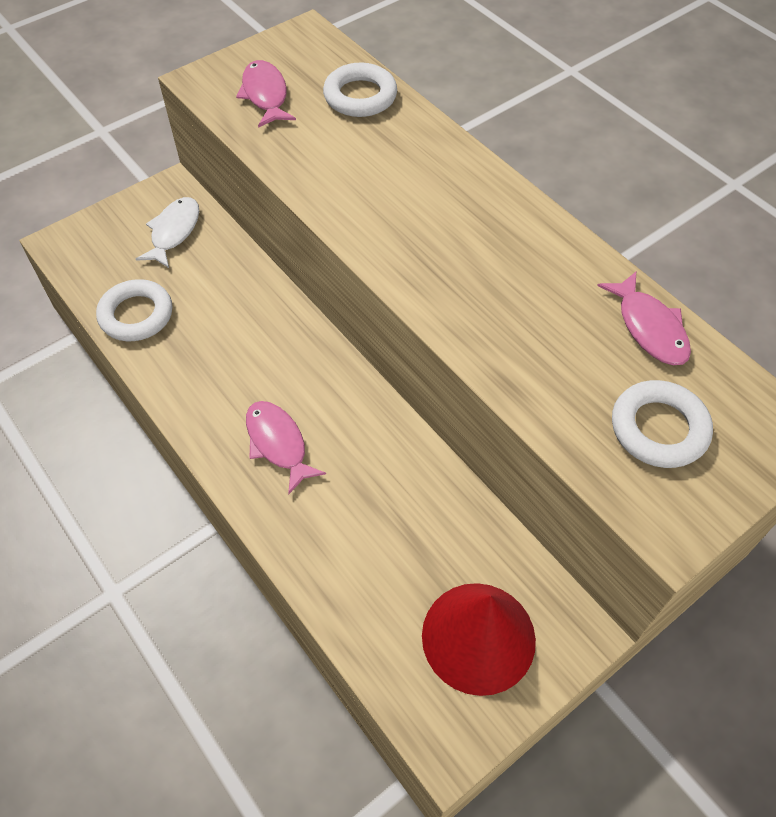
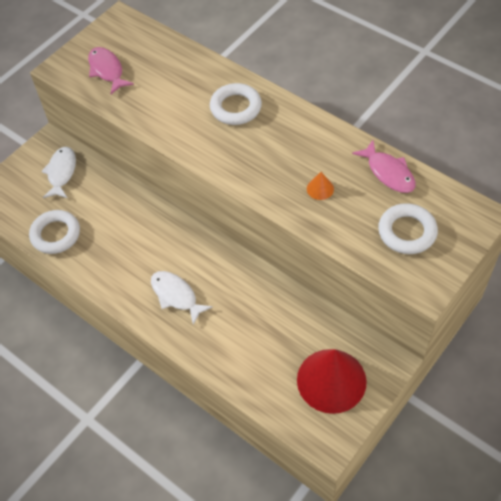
camera: 10 degrees left, 0 degrees up
(278, 443) = (176, 295): pink fish -> white fish
(360, 96) = (170, 58): white ring -> white ring (236, 107)
(533, 328) = (320, 189): none -> orange cone

